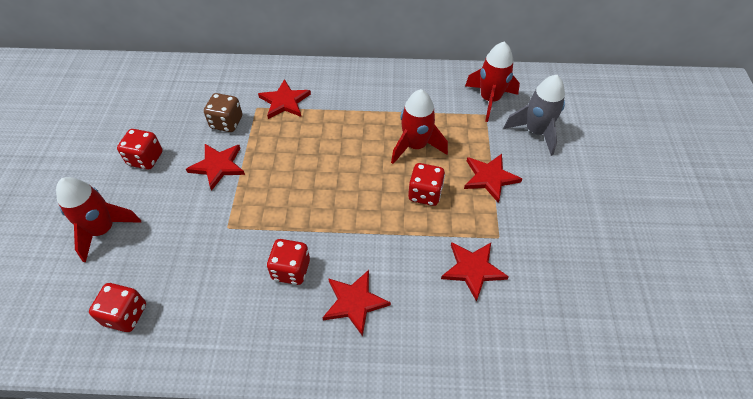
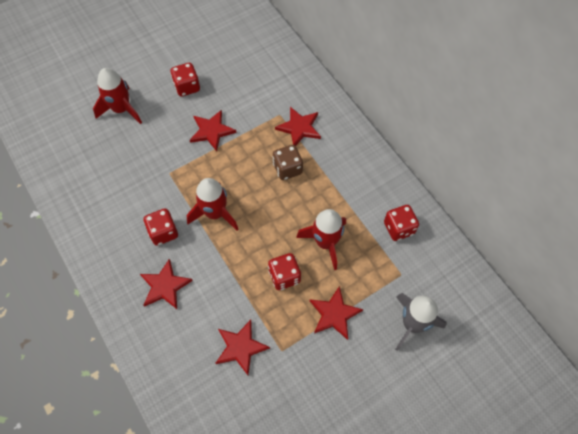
camera: 55 degrees right, 10 degrees up
(126, 315) = (77, 167): red dice -> red dice (398, 228)
(226, 123) = (251, 108): brown dice -> brown dice (287, 169)
(489, 100) = (420, 268): red rocket -> red rocket (215, 213)

